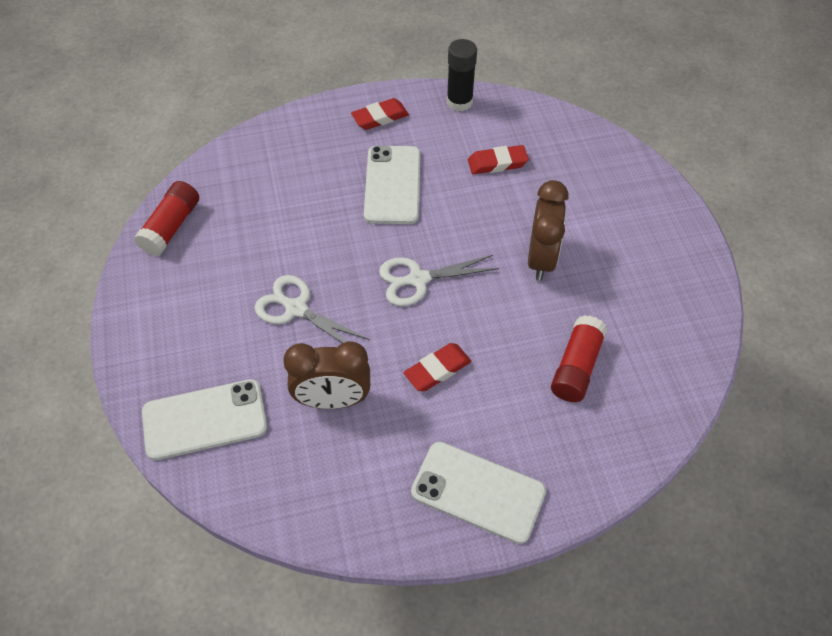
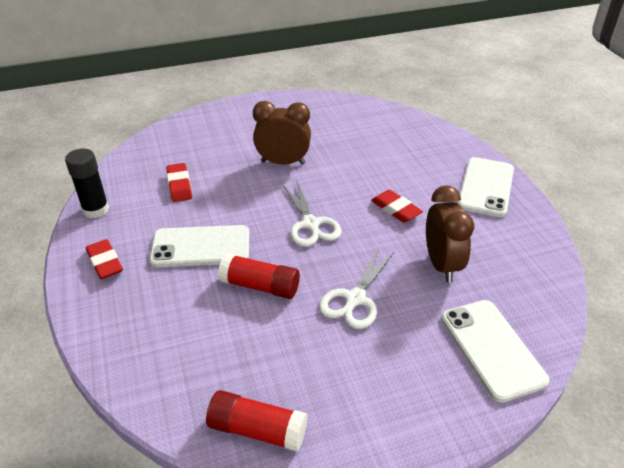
camera: 95 degrees left, 15 degrees down
(576, 367) = (375, 148): red glue stick -> red glue stick (260, 286)

